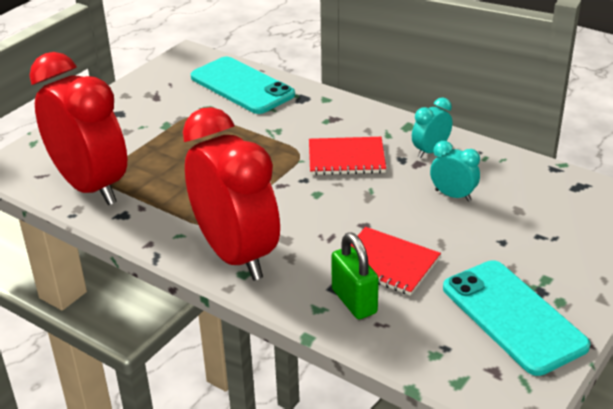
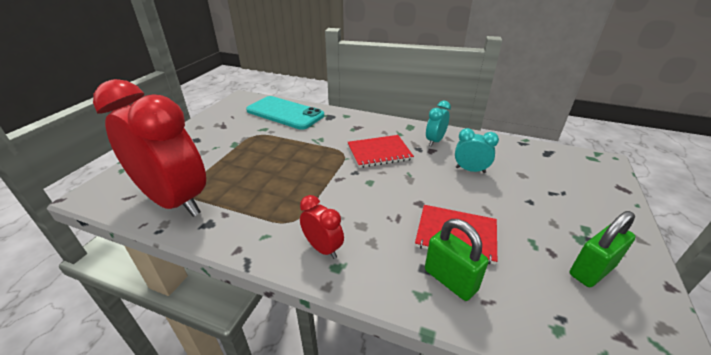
camera: 15 degrees left, 0 degrees up
(236, 255) = (323, 248): red clock -> red clock, size x0.42
(513, 316) = (591, 270): turquoise phone -> green padlock

